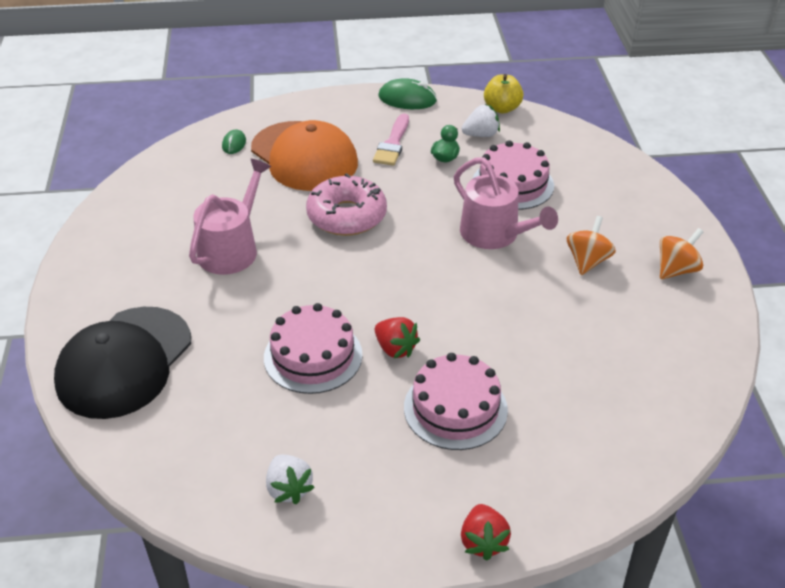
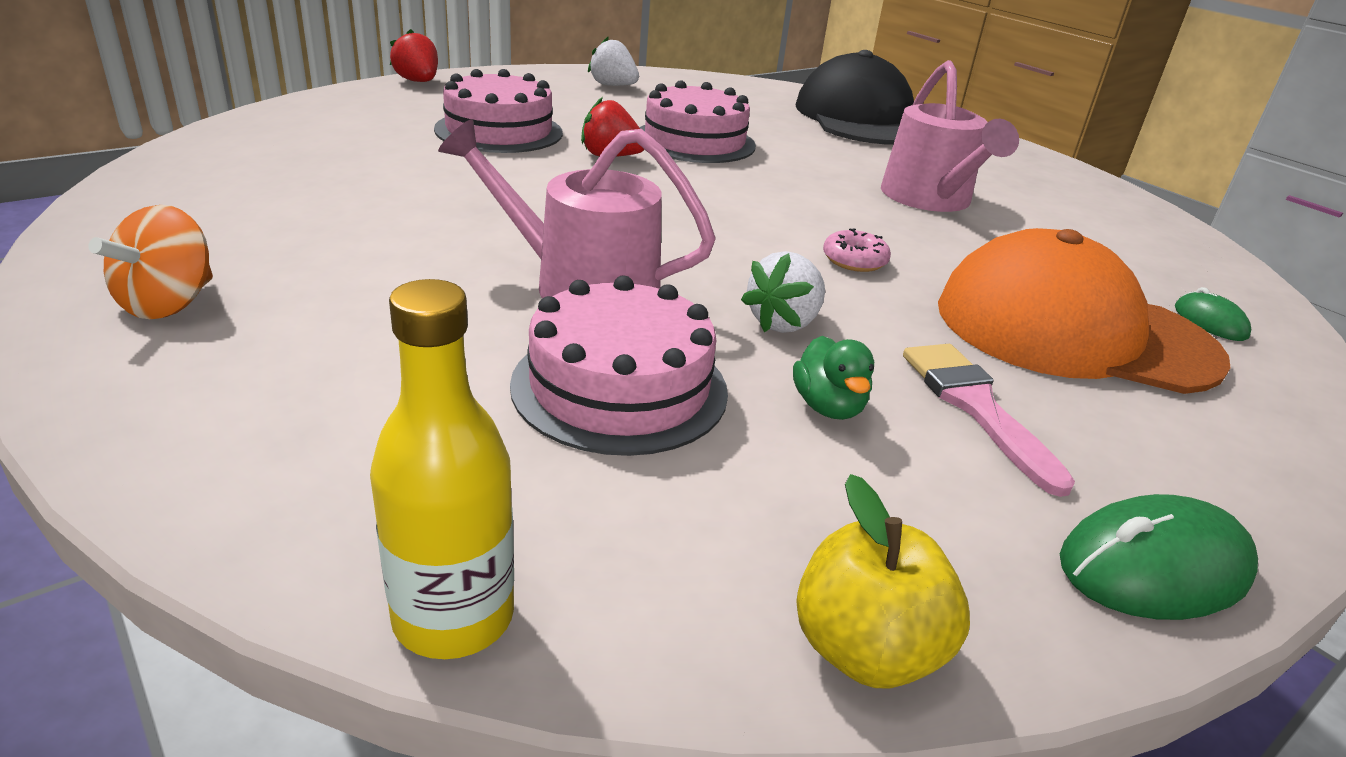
camera: 145 degrees right, 10 degrees down
(347, 216) = (854, 260): pink donut -> pink donut, size x0.44
(481, 135) = (819, 505): white strawberry -> white strawberry (784, 323)
(587, 261) = (375, 282): orange spinning top -> none
(594, 140) = (453, 617): none -> yellow bottle

